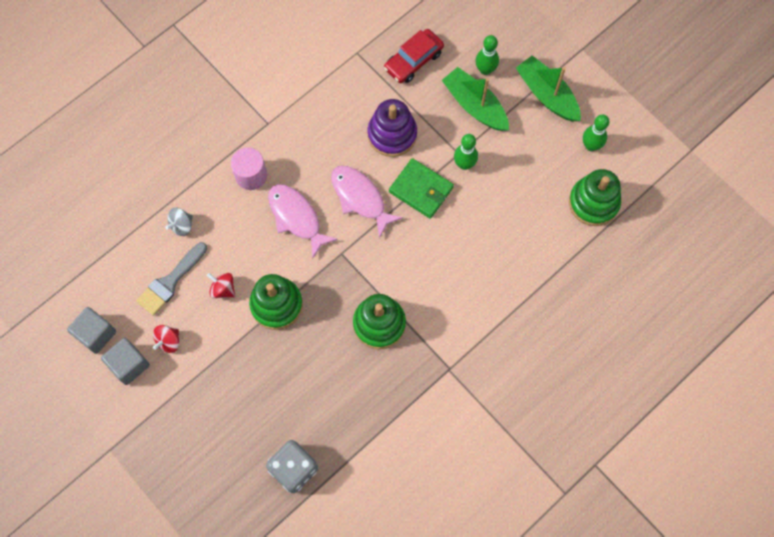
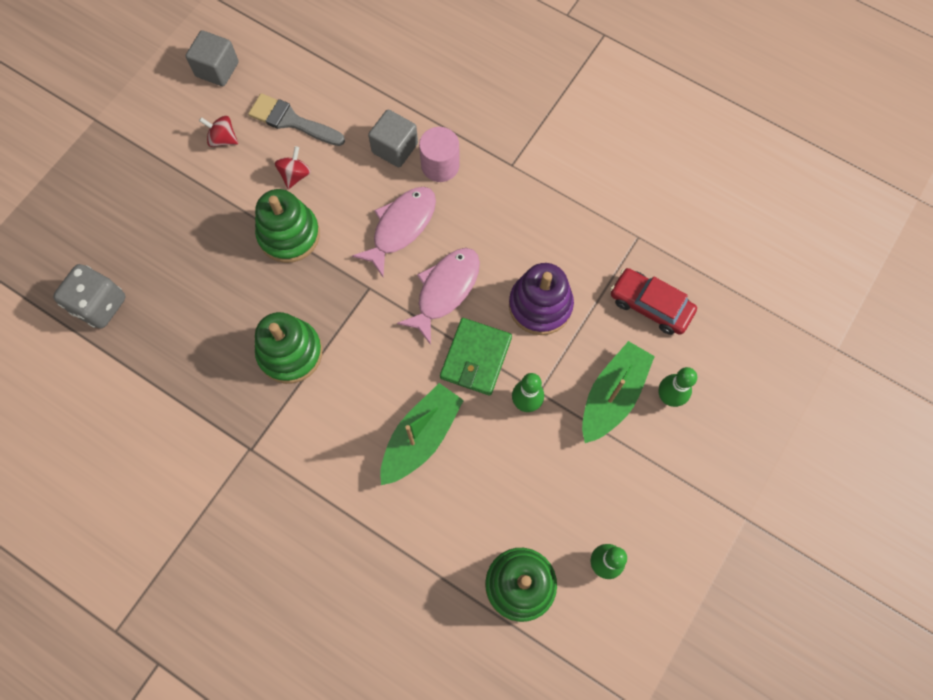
camera: 75 degrees right, 0 degrees up
(129, 365) = (189, 109): grey cube -> grey cube (395, 148)
(182, 225) = (360, 113): grey spinning top -> none
(547, 95) = (659, 486): green boat -> green boat (421, 437)

